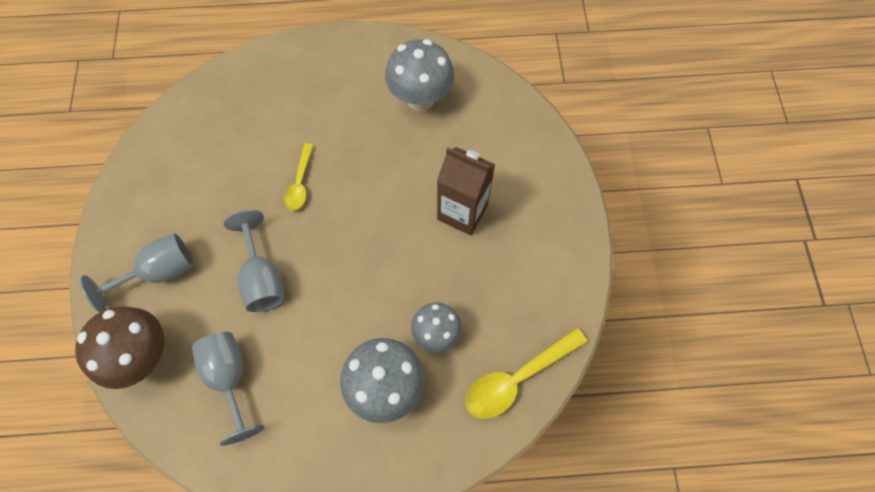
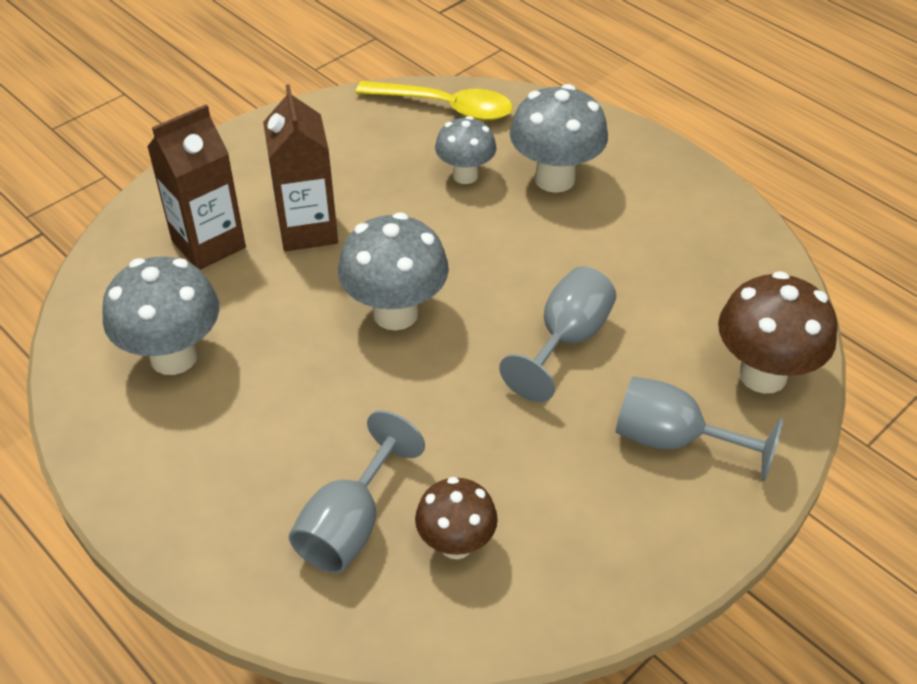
camera: 130 degrees left, 20 degrees down
(208, 140) = (456, 544): none -> brown mushroom
(230, 378) = (688, 289): grey goblet -> grey goblet (349, 524)
(300, 183) = (416, 392): yellow spoon -> none
(359, 211) = (395, 313): none -> grey mushroom
(492, 157) = (208, 244): none -> brown carton

